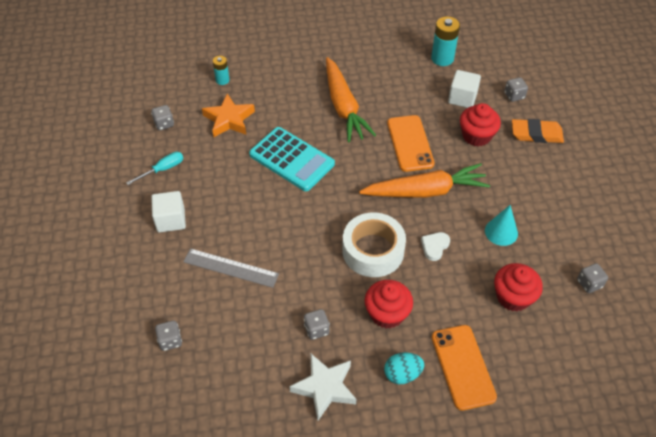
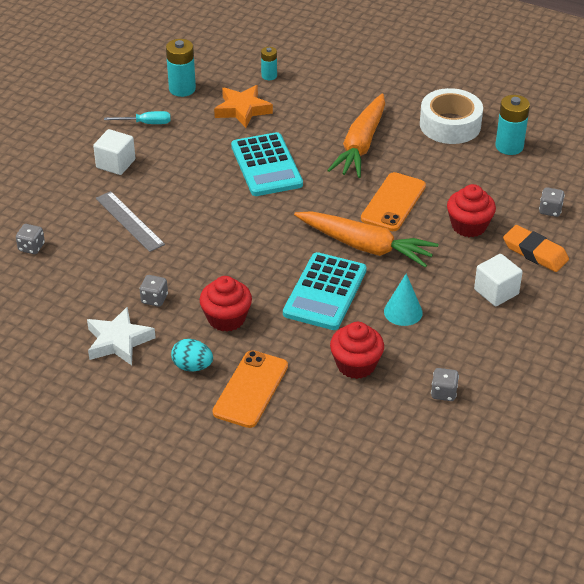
camera: 35 degrees right, 10 degrees down
(164, 124) = (182, 89): grey dice -> turquoise battery
(373, 251) = (264, 268): white tape -> white tape (450, 125)
(434, 247) = (325, 292): white heart -> turquoise calculator
(462, 98) = (491, 189): white cube -> white cube (496, 292)

